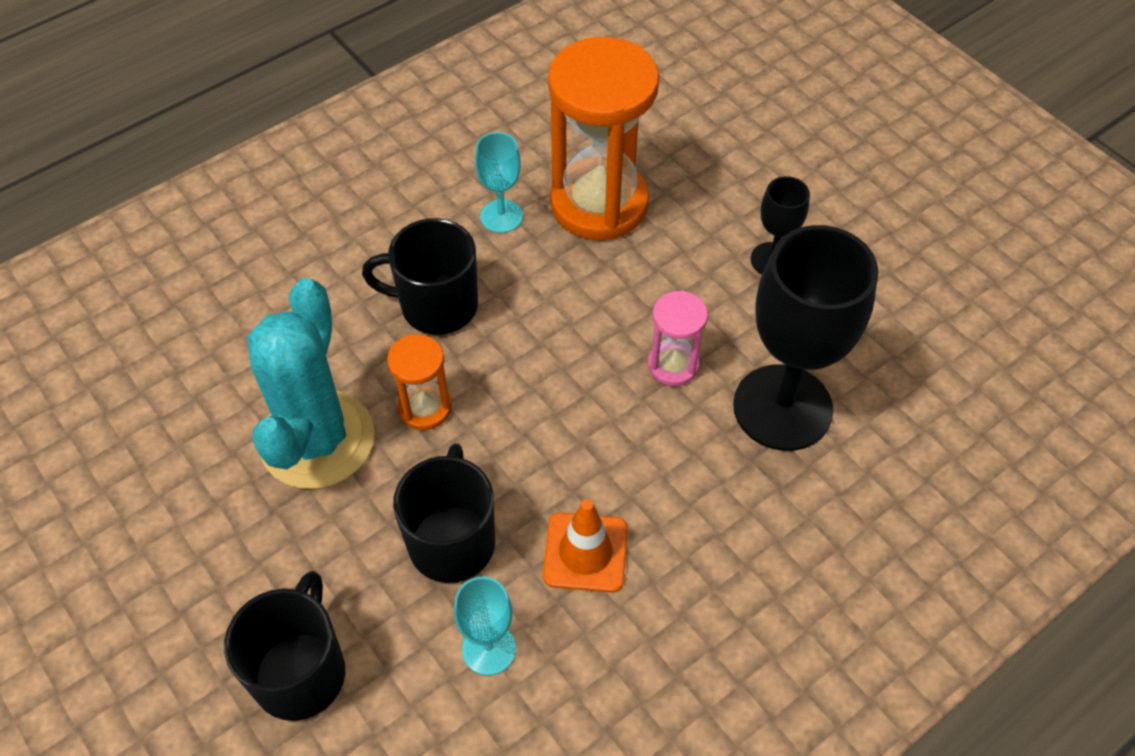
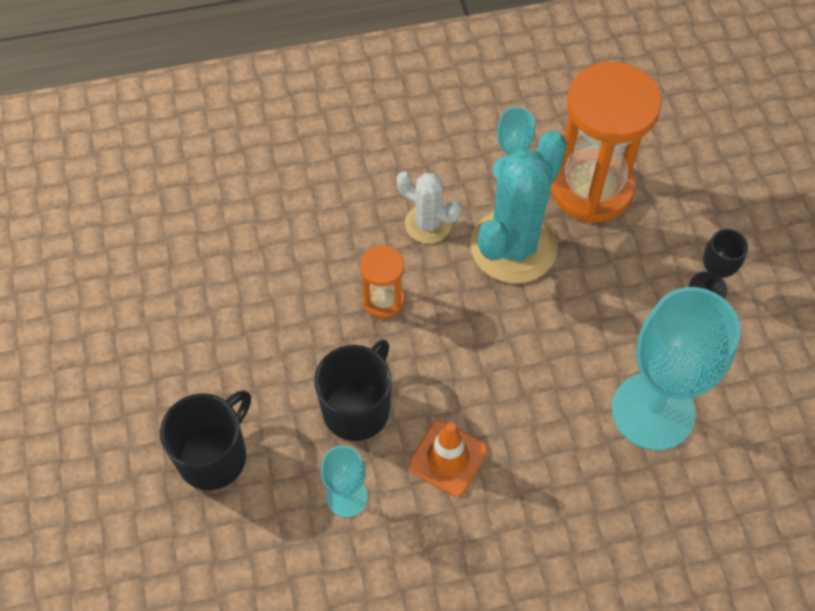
camera: 25 degrees right, 5 degrees up
(317, 439) = (297, 293): turquoise cactus -> turquoise cactus (513, 246)
(436, 305) = (428, 224): black mug -> white cactus
(673, 365) = (584, 342): pink hourglass -> none
(782, 407) = (653, 411): black goblet -> turquoise goblet

